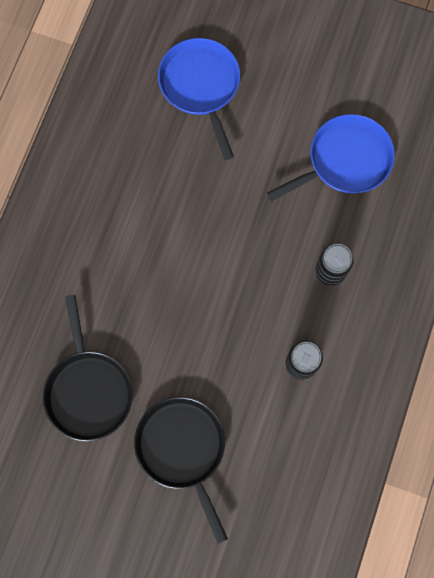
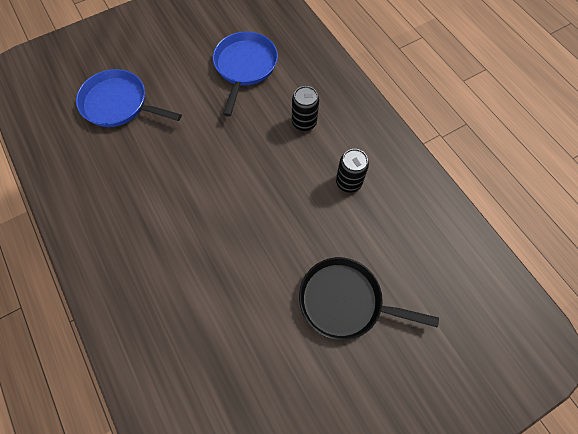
camera: 50 degrees left, 10 degrees down
(88, 390) = (247, 335): black pan -> none

